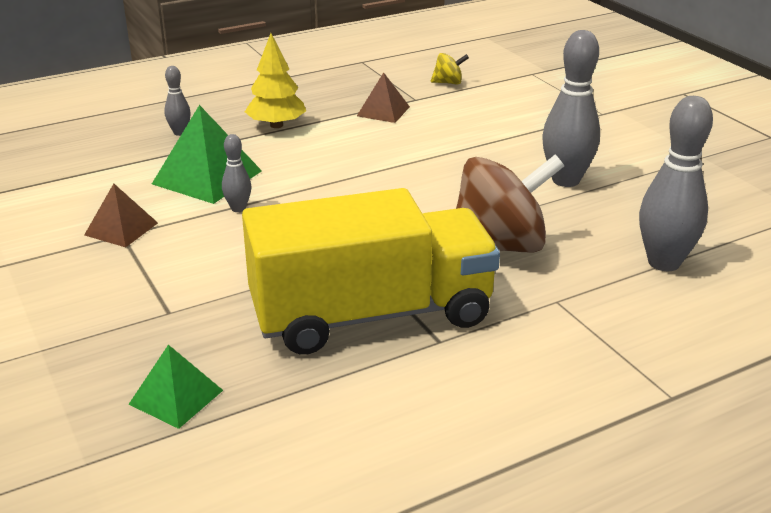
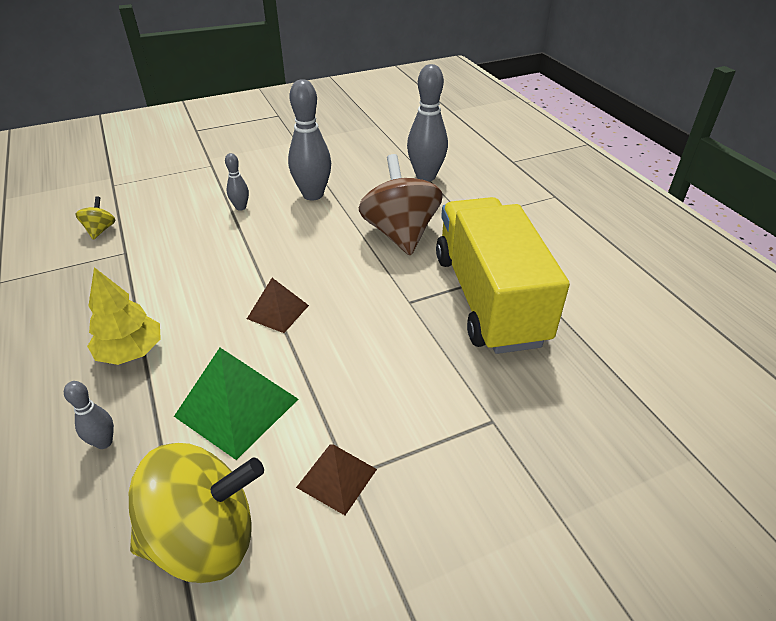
camera: 85 degrees left, 10 degrees up
(84, 181) = (205, 538): none -> yellow spinning top
(176, 397) = (606, 406): green pyramid -> none
(238, 208) = (313, 378): grey bowling pin -> grey bowling pin (240, 207)
(383, 111) = (141, 274): brown pyramid -> brown pyramid (278, 312)

